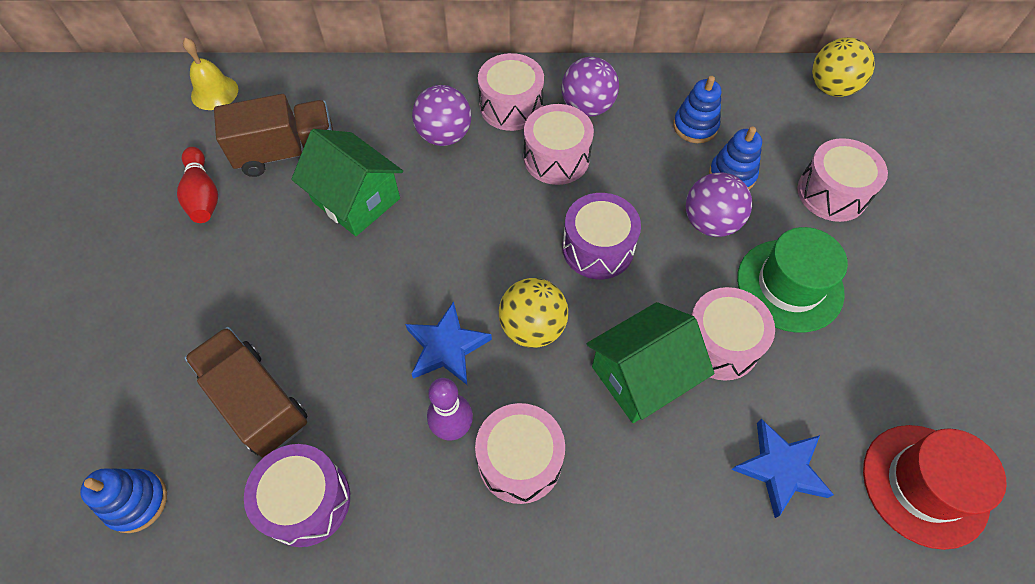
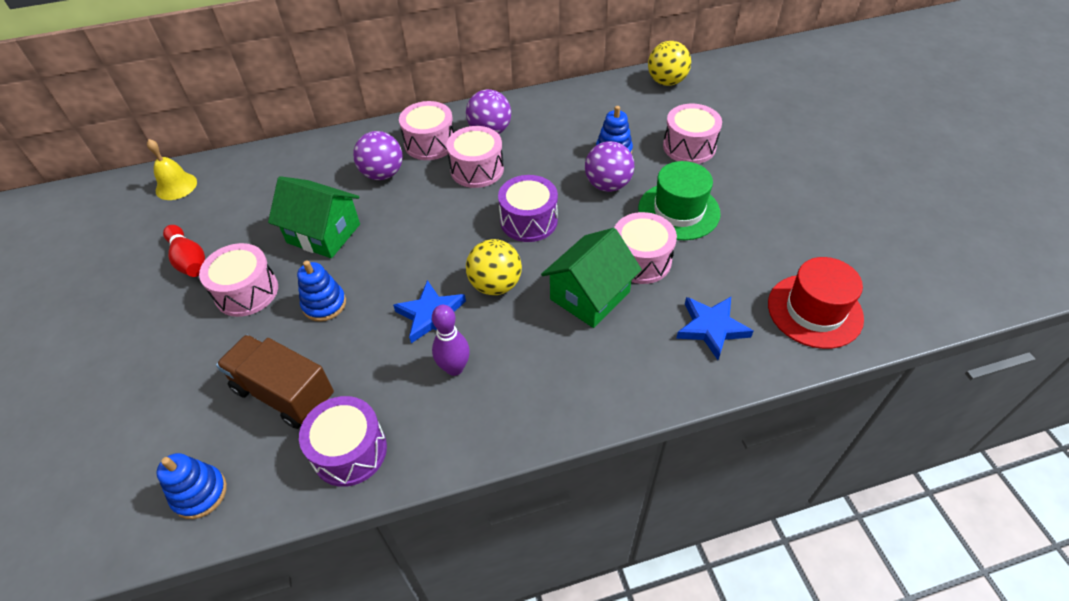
camera: 15 degrees left, 10 degrees down
(287, 152) = (254, 214): brown truck -> none
(520, 460) = (515, 375): pink drum -> pink drum (246, 292)
(695, 126) = (576, 126): blue stacking toy -> blue stacking toy (324, 304)

